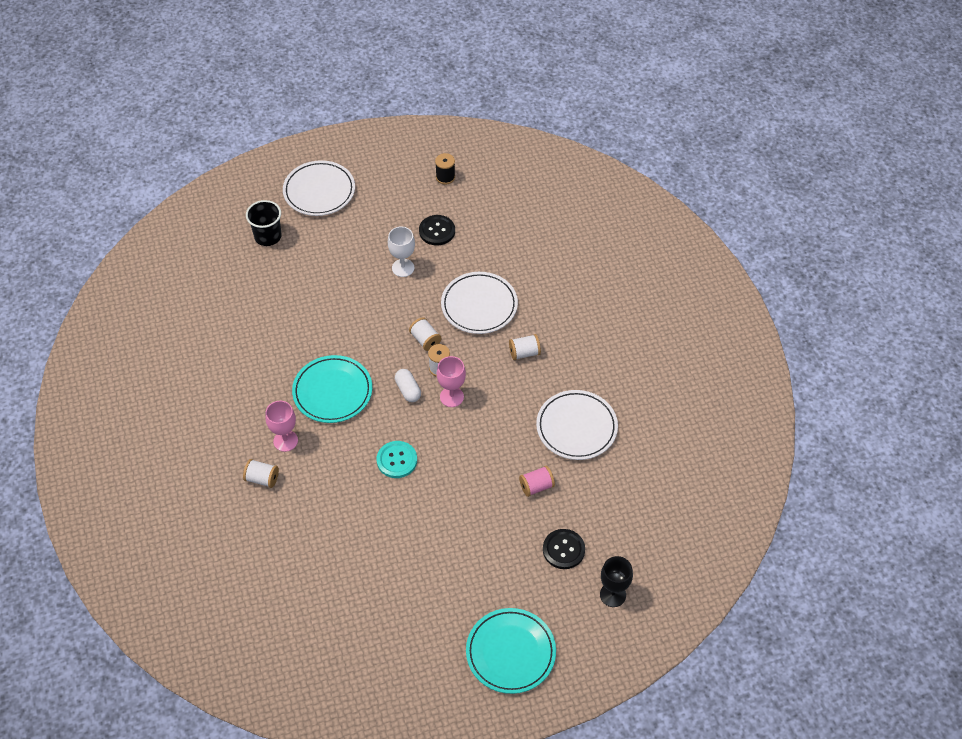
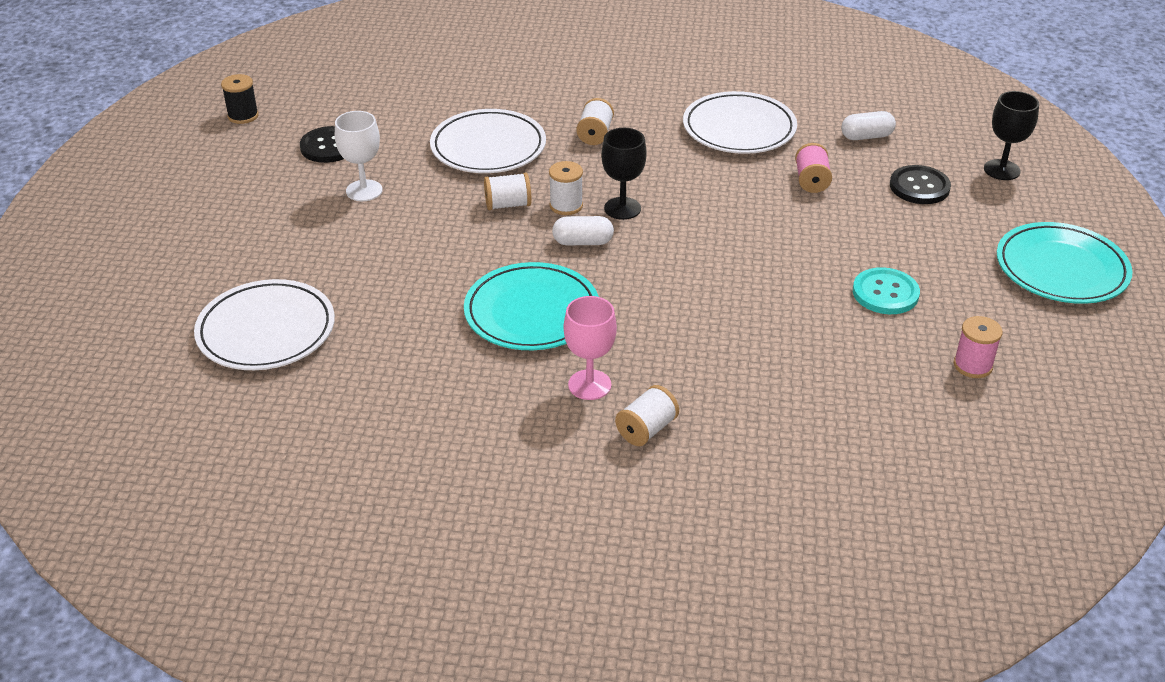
camera: 65 degrees left, 15 degrees down
(268, 236) = (170, 301): black cup -> none
(319, 191) = (139, 228): white plate -> white plate (266, 331)
(386, 621) = (972, 365): none -> pink spool
(397, 460) = (698, 283): turquoise button -> turquoise button (885, 293)
(451, 397) = (622, 208): pink goblet -> black goblet
(609, 503) = (866, 136): none -> white capsule

